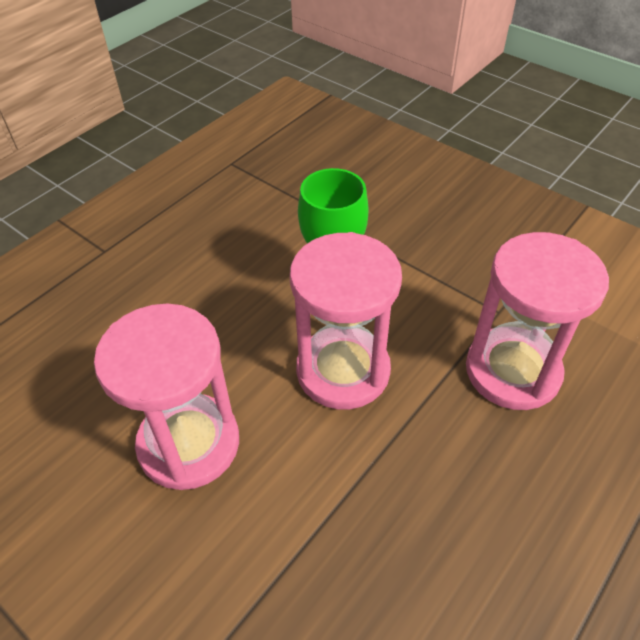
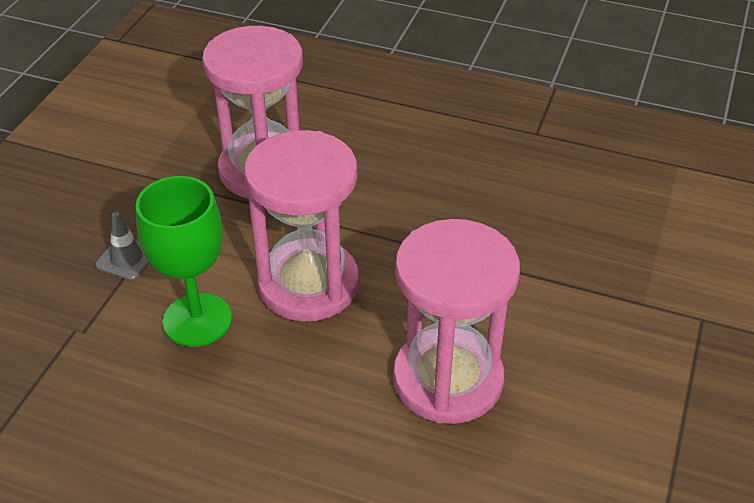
camera: 110 degrees left, 5 degrees down
(416, 261) = (126, 258): none -> grey traffic cone

